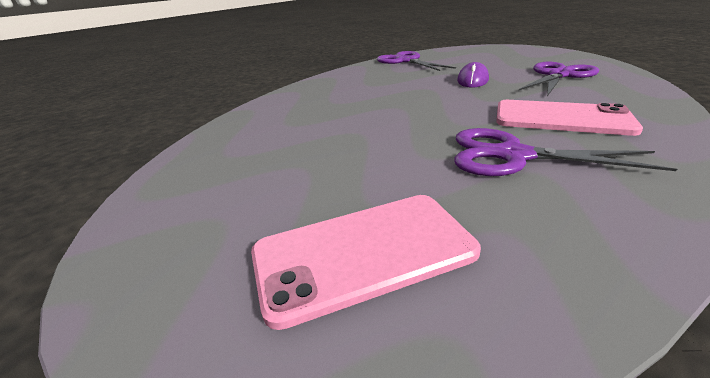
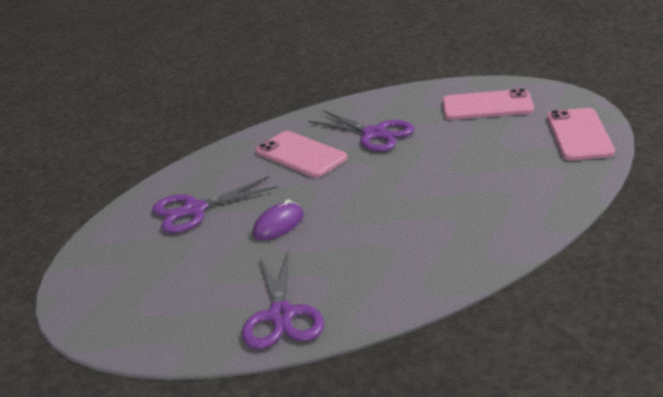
camera: 155 degrees left, 0 degrees up
(178, 207) = (579, 135): none -> pink phone

